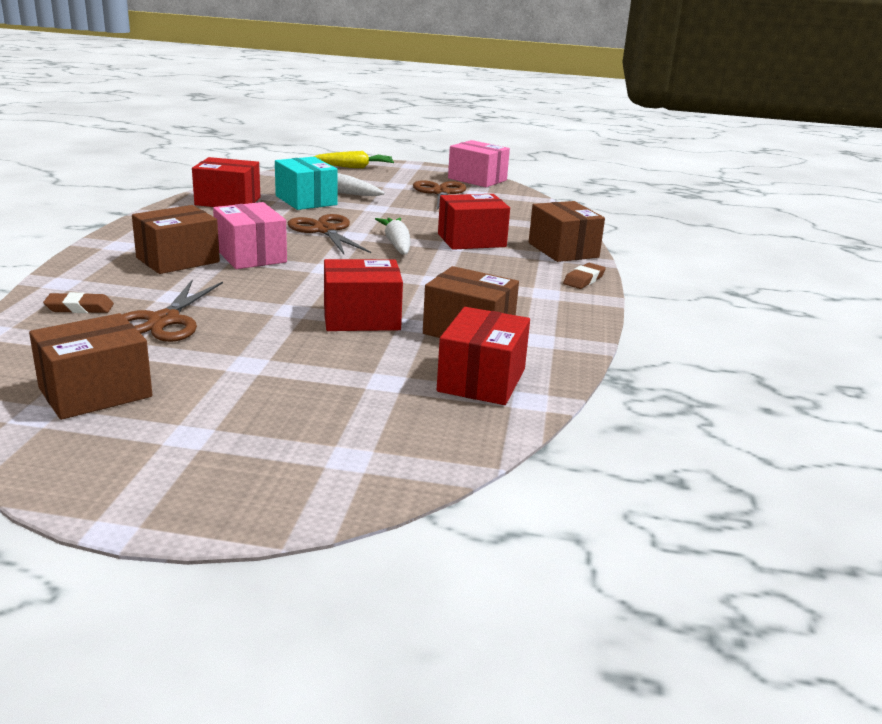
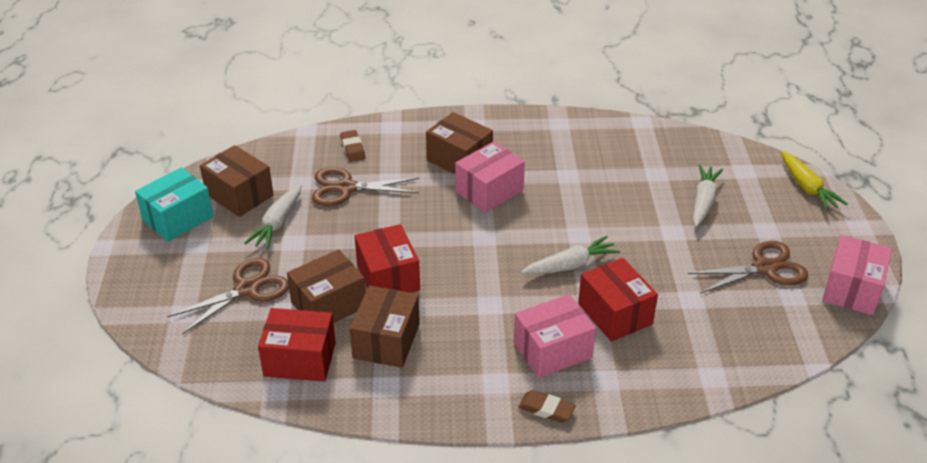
camera: 80 degrees right, 15 degrees up
(197, 370) = (277, 223): none -> white carrot
(228, 201) = (618, 142): red box -> none
(306, 200) = (658, 184): turquoise box -> turquoise box (178, 218)
(325, 231) = (578, 215): brown scissors -> brown scissors (247, 289)
(509, 267) = (552, 350): none -> pink box
(563, 250) = (629, 387): brown box -> brown box (328, 304)

